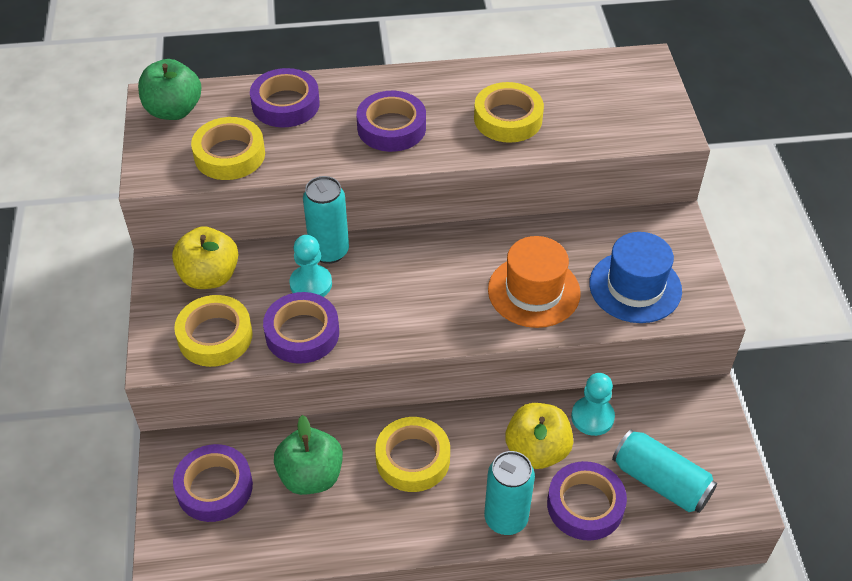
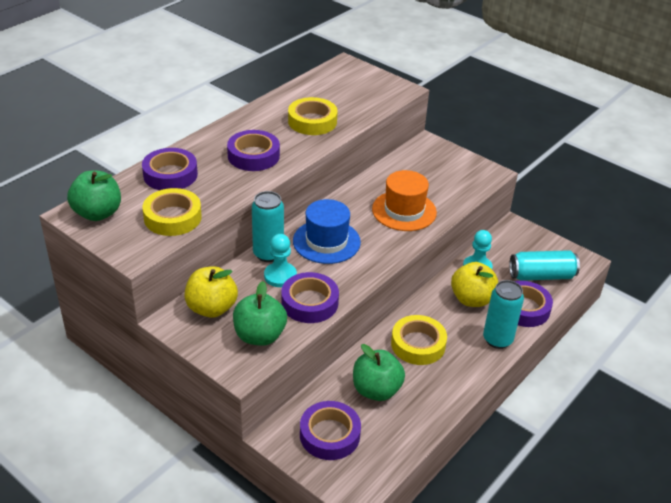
camera: 45 degrees left, 10 degrees down
(215, 336) = (259, 336): yellow tape -> green apple
(635, 287) = (448, 182): blue hat -> blue hat (326, 241)

